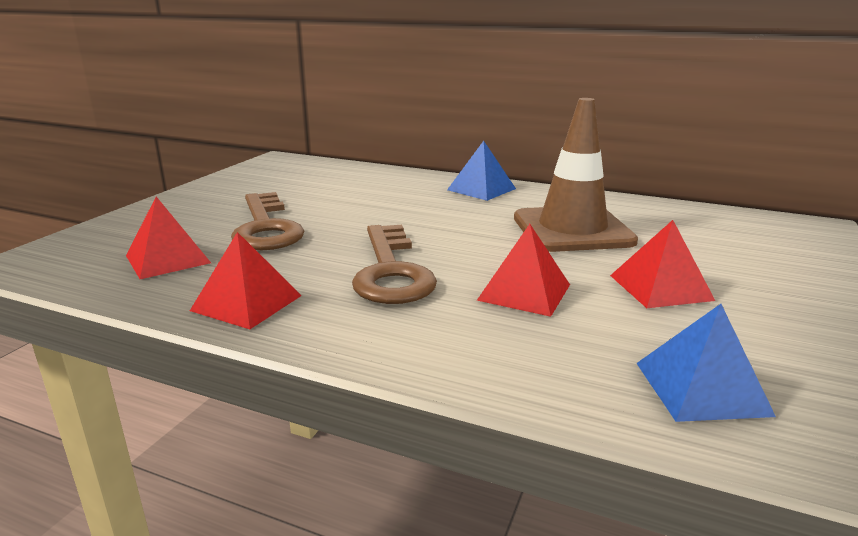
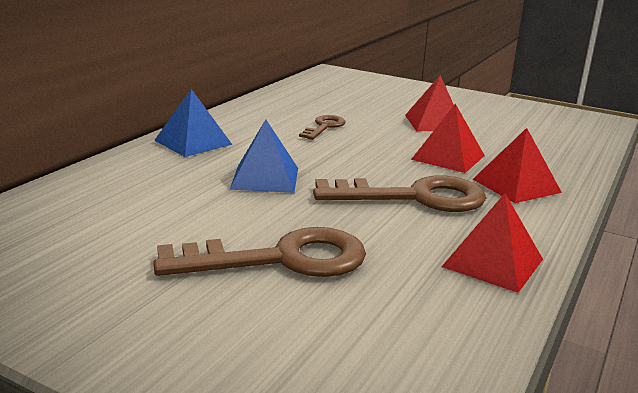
camera: 85 degrees left, 0 degrees up
(168, 259) = (382, 323): red pyramid -> red pyramid (516, 185)
(572, 230) = (324, 127): brown traffic cone -> brown key
(701, 388) = (555, 137): blue pyramid -> blue pyramid (265, 178)

